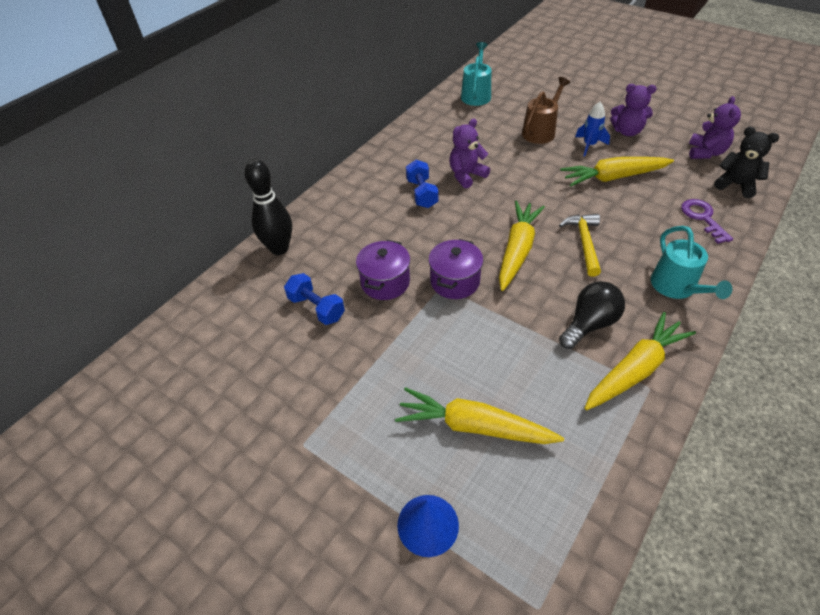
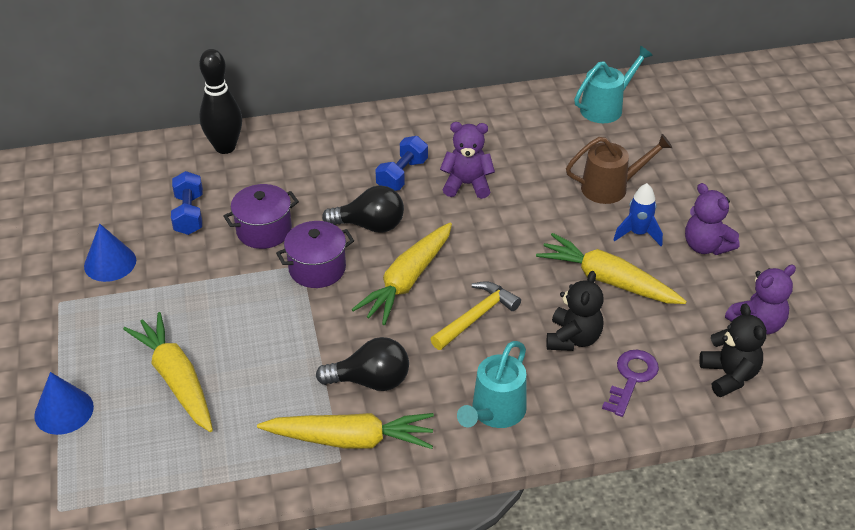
camera: 40 degrees right, 5 degrees down
(304, 384) = (110, 263): none -> blue cone
(447, 234) = (370, 225): none -> black light bulb
(517, 250) = (407, 281): yellow carrot -> yellow carrot turned 150 degrees clockwise
(646, 218) = (573, 338): none -> black teddy bear

